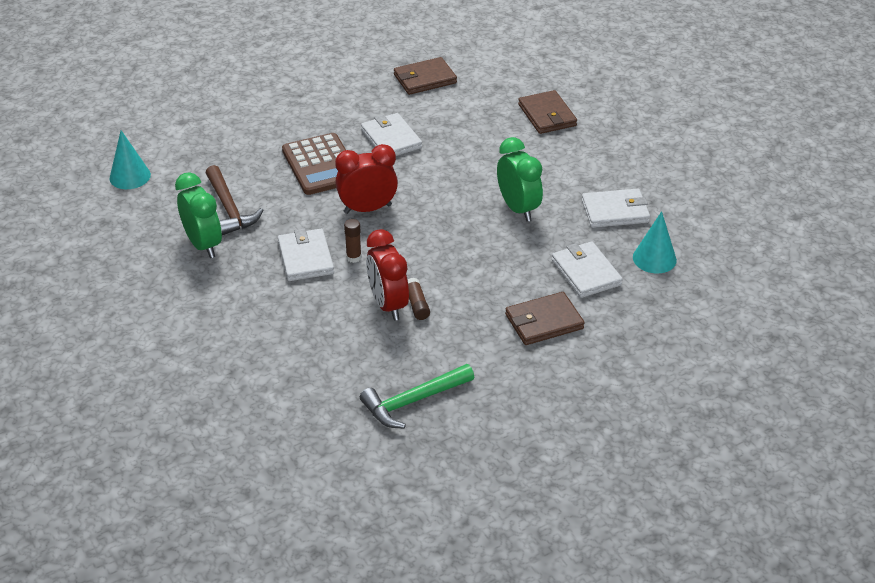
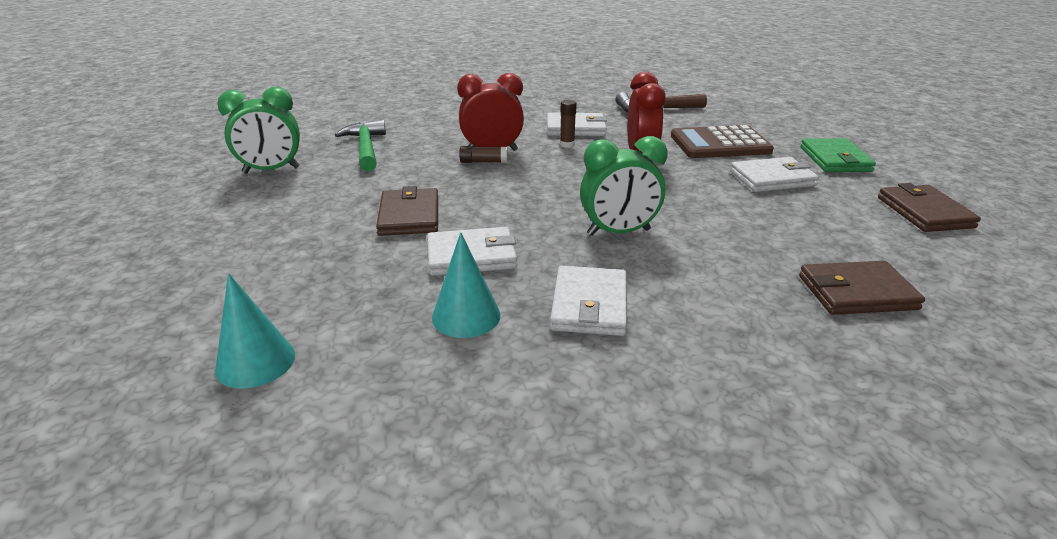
camera: 105 degrees right, 10 degrees down
(130, 176) = (706, 85): turquoise cone -> turquoise cone (255, 362)
(203, 245) = (609, 100): green clock -> green clock (271, 170)
(338, 107) = (835, 159): none -> green wallet

